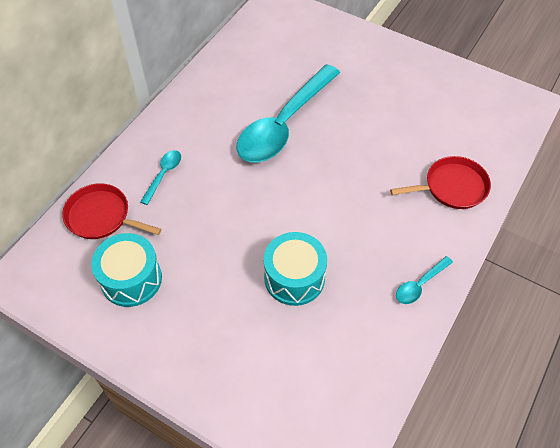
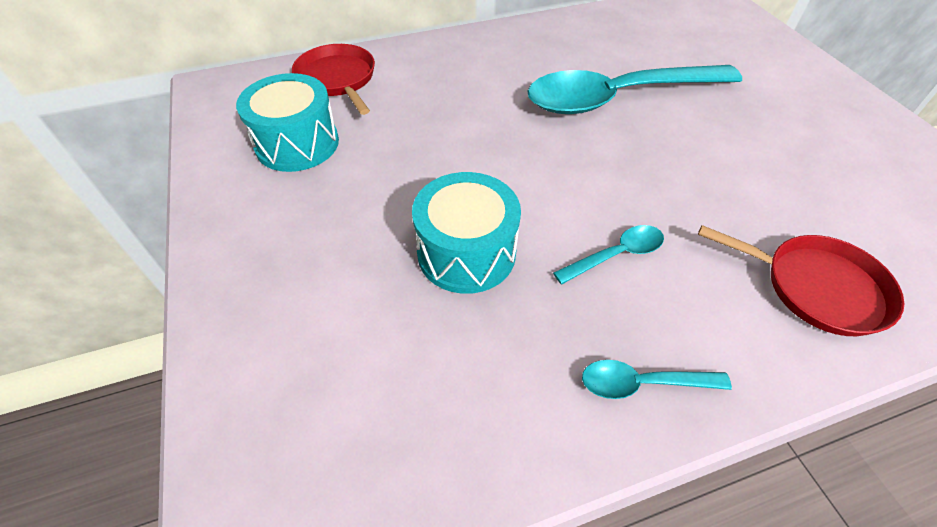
camera: 40 degrees right, 5 degrees down
(163, 175) = (434, 77): turquoise spoon -> turquoise spoon (616, 255)

